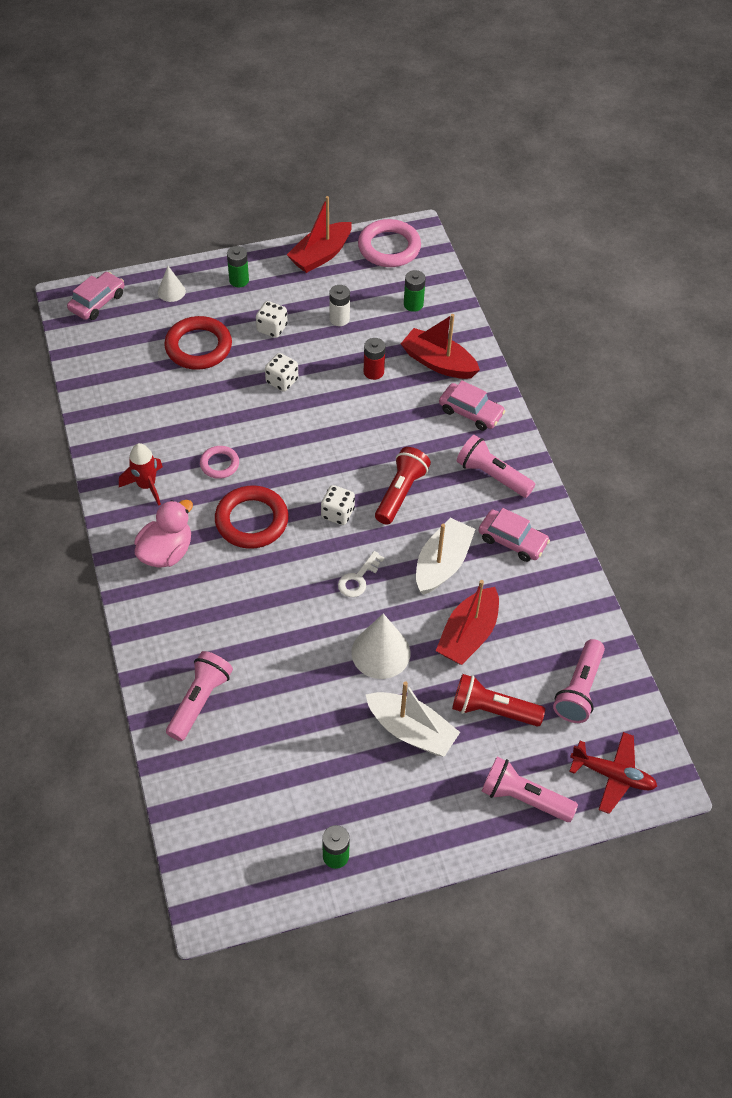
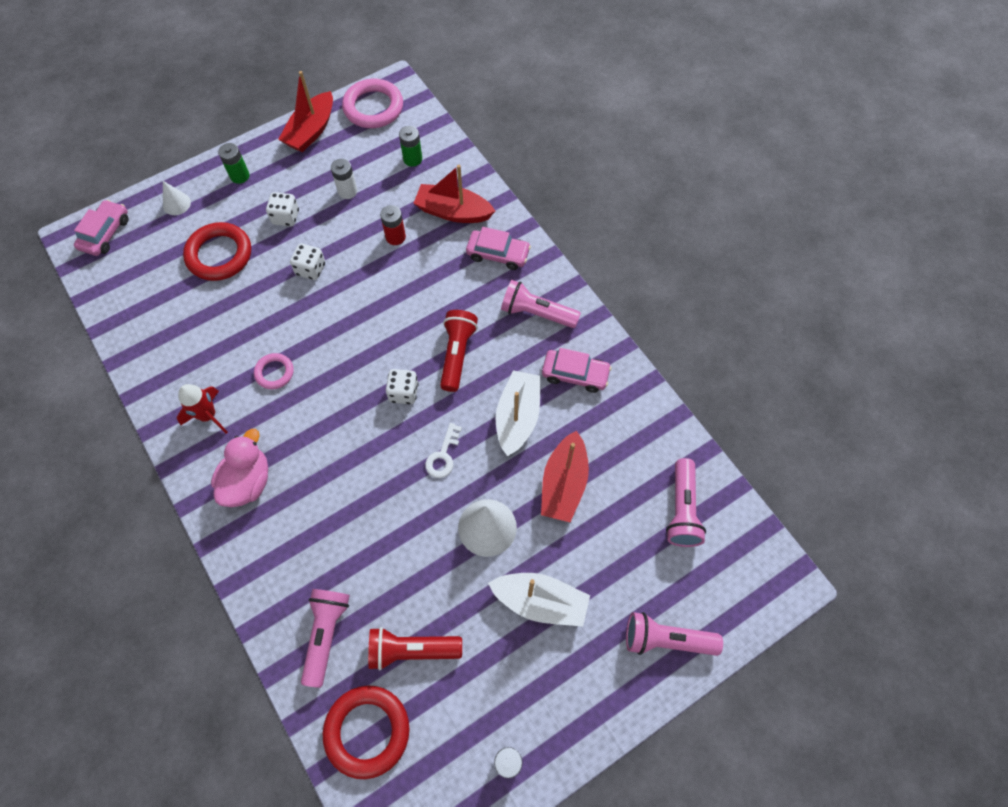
camera: 15 degrees left, 10 degrees up
(252, 520) = (323, 424): red ring -> red ring (367, 731)
(492, 710) = (609, 556): red flashlight -> red flashlight (412, 650)
(612, 775) = (739, 589): red plane -> none

